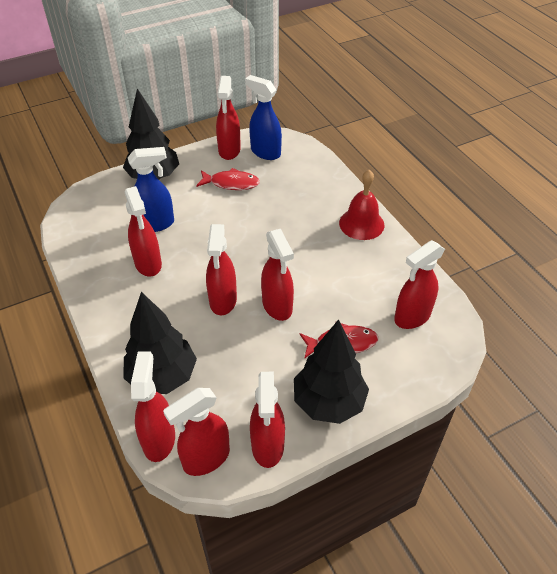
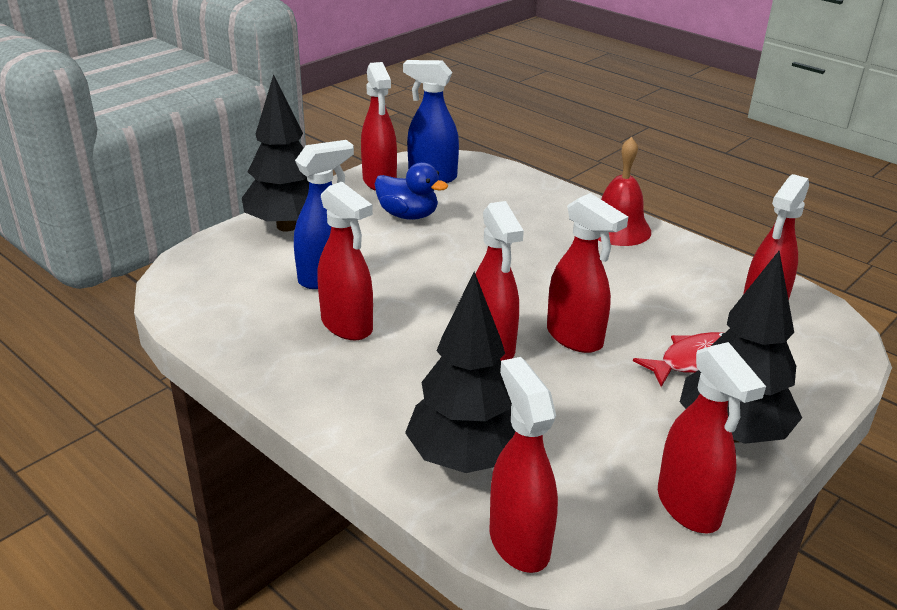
camera: 20 degrees left, 15 degrees down
(206, 458) = (609, 548): red spray bottle -> none
(231, 183) = (408, 215): red fish -> blue duck

